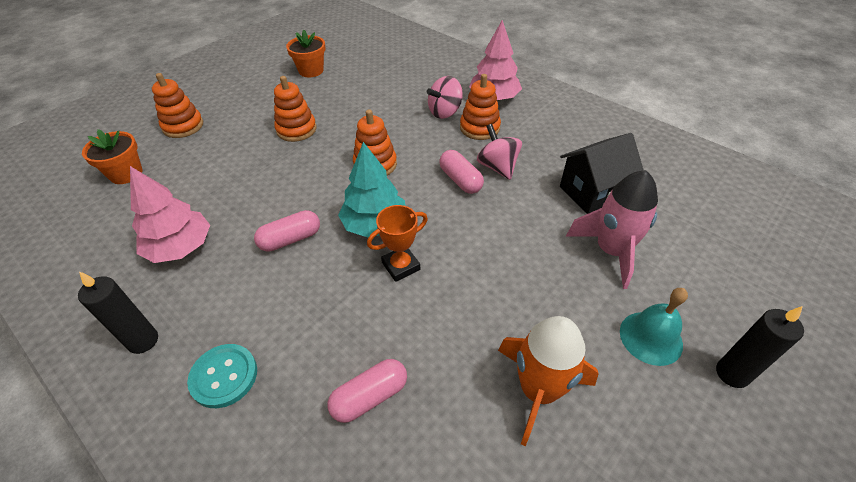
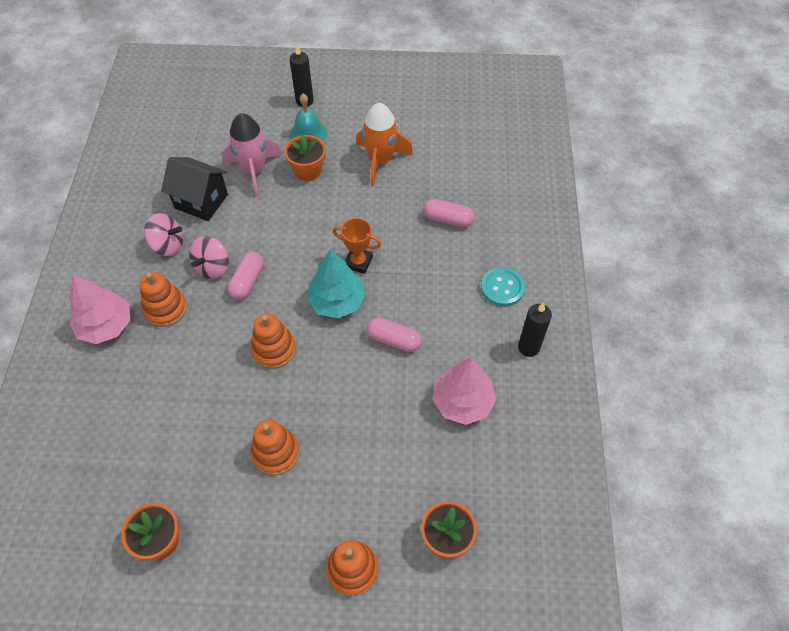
camera: 130 degrees left, 10 degrees up
(444, 112) = (158, 350): pink spinning top -> pink spinning top (168, 245)
(576, 298) = (308, 171): none -> orange flower pot

